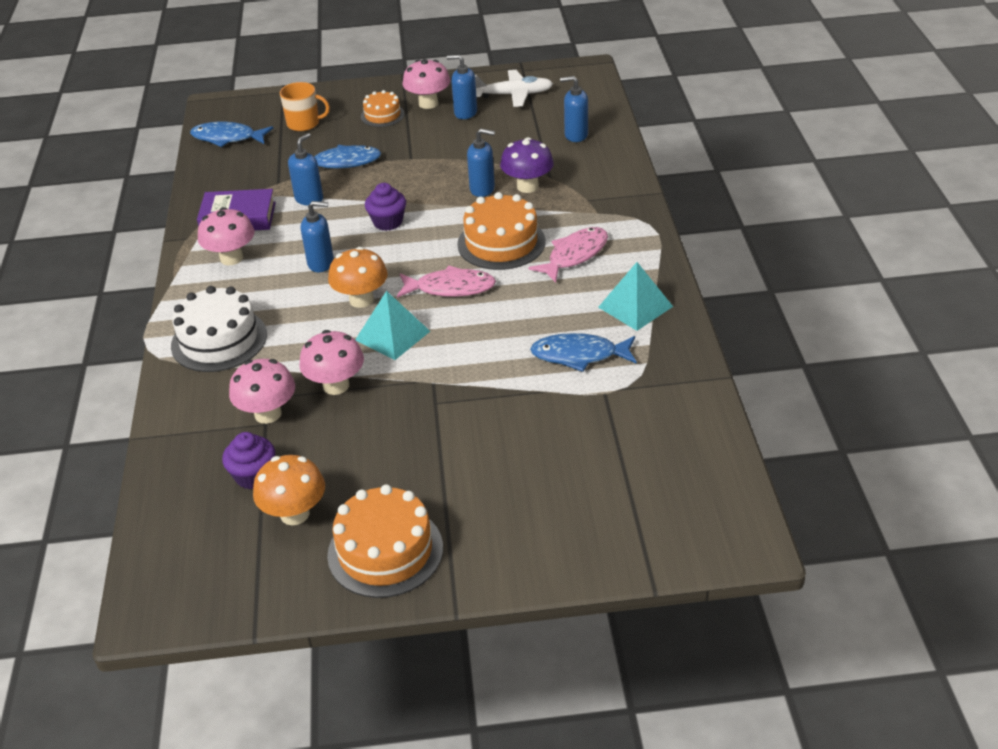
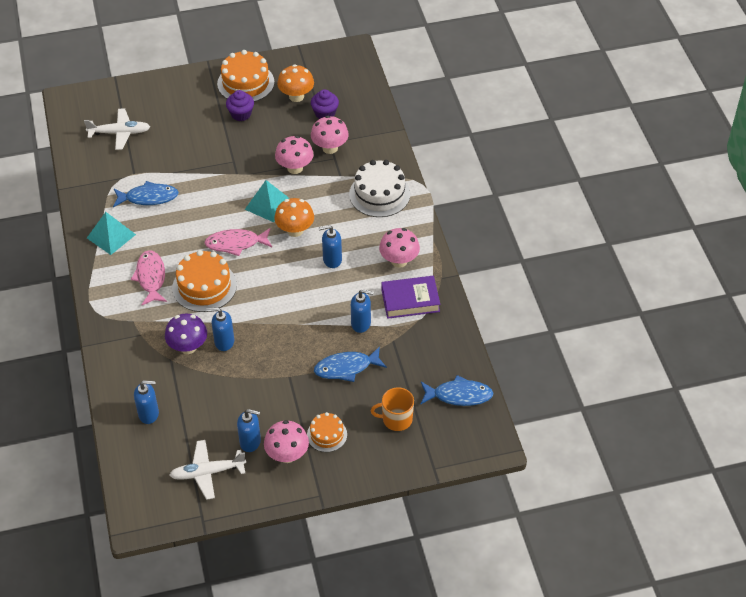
camera: 170 degrees right, 10 degrees up
(309, 199) = (361, 323): blue soap dispenser -> blue soap dispenser turned 105 degrees counterclockwise
(387, 222) = (292, 302): purple cupcake -> purple cupcake (241, 114)
(574, 255) = (151, 277): pink fish -> pink fish turned 135 degrees clockwise
(635, 465) = (119, 133): none -> white plane

